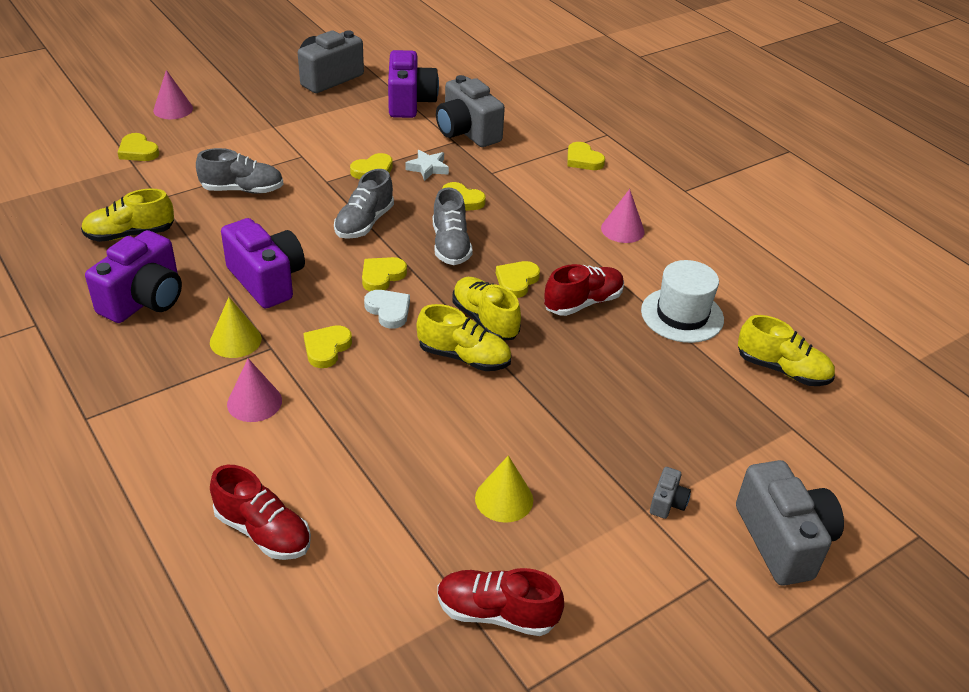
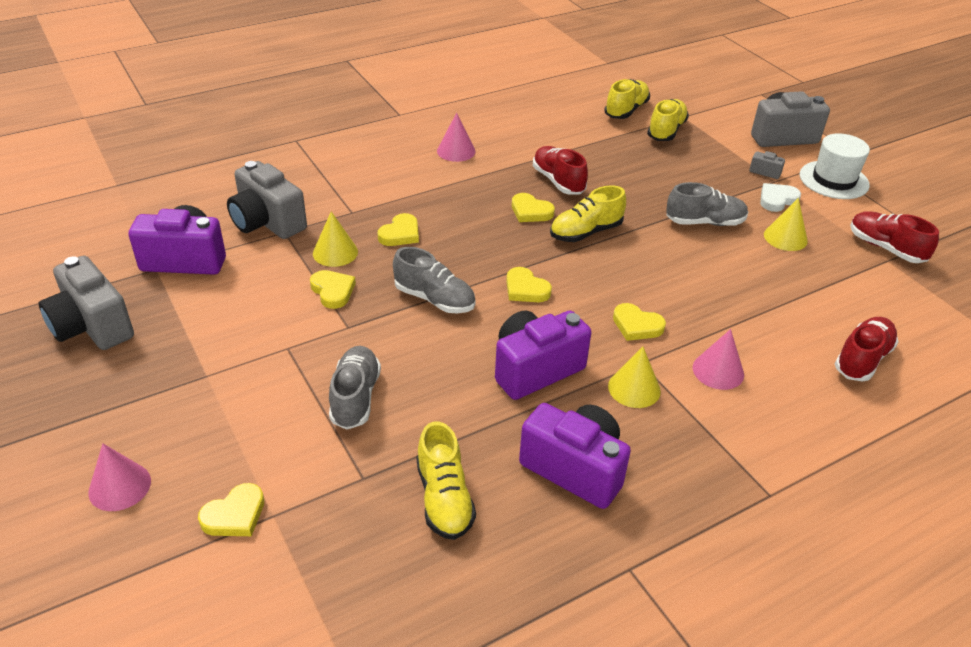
camera: 85 degrees left, 0 degrees up
(388, 310) = (578, 286): white heart -> white heart (777, 200)
(428, 168) = (335, 252): white star -> yellow cone
(450, 245) = (476, 245): grey shoe -> grey shoe (705, 222)
(464, 357) = (635, 246): yellow shoe -> yellow shoe (666, 131)
(467, 132) = (267, 222): grey camera -> grey camera turned 75 degrees clockwise
(496, 613) = (885, 248): red shoe -> red shoe turned 120 degrees clockwise
(583, 160) = (339, 158): yellow heart -> none
(682, 315) = (570, 139): white hat -> white hat (834, 180)

